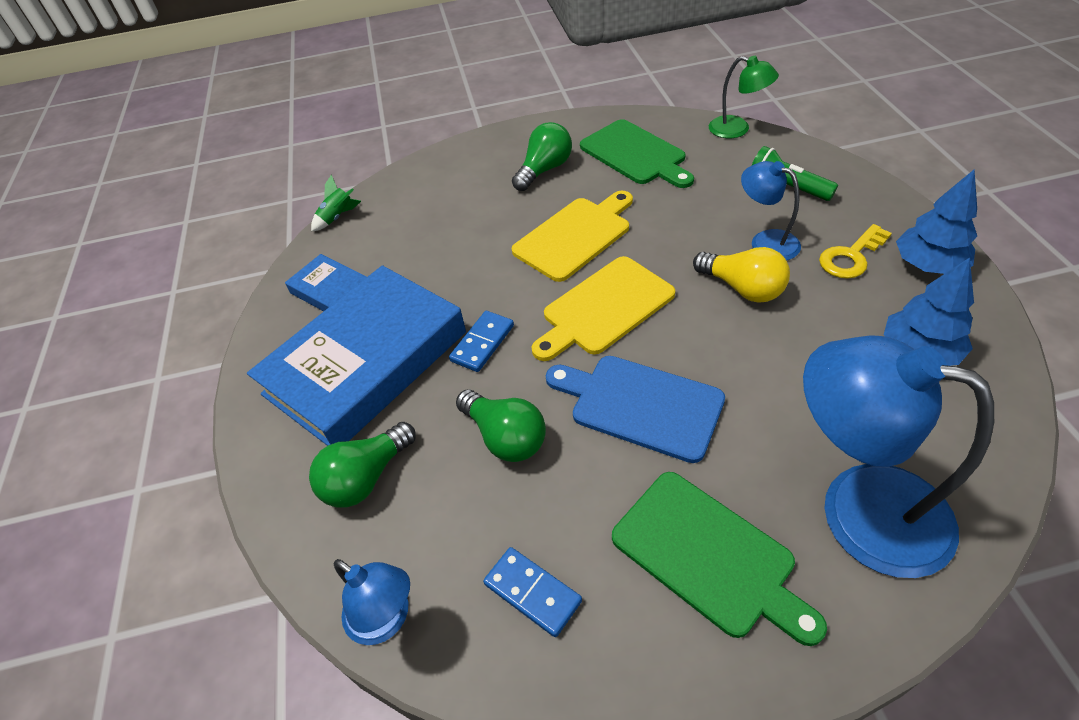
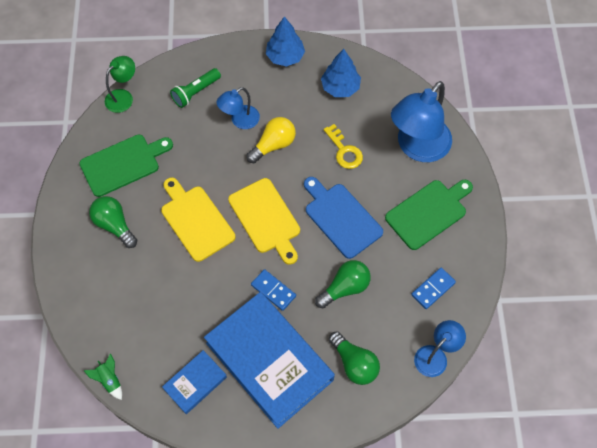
camera: 85 degrees left, 15 degrees up
(640, 405) = (341, 218): blue cutting board -> blue cutting board turned 105 degrees clockwise
(851, 257) = (267, 86): yellow key -> yellow key (344, 151)

